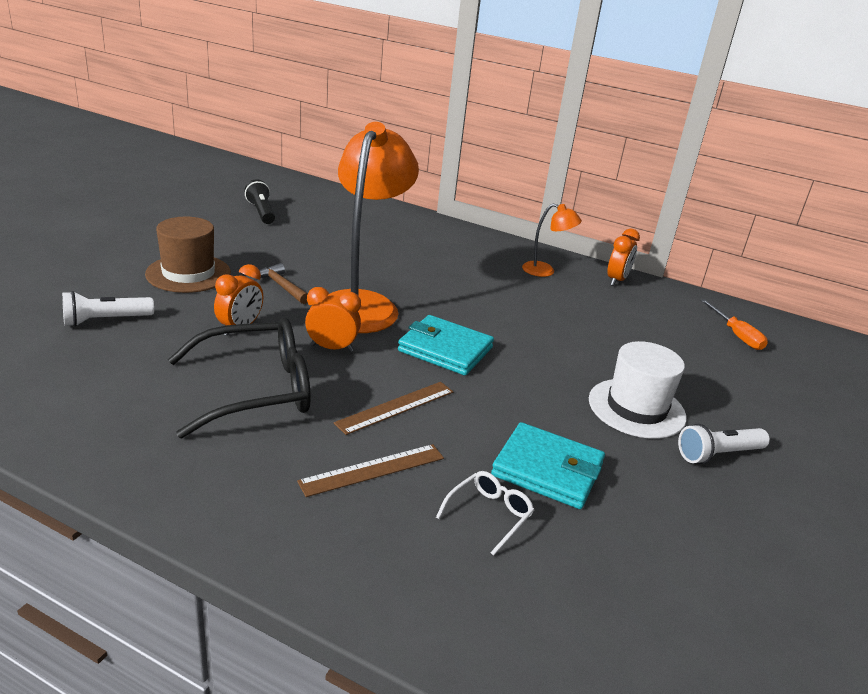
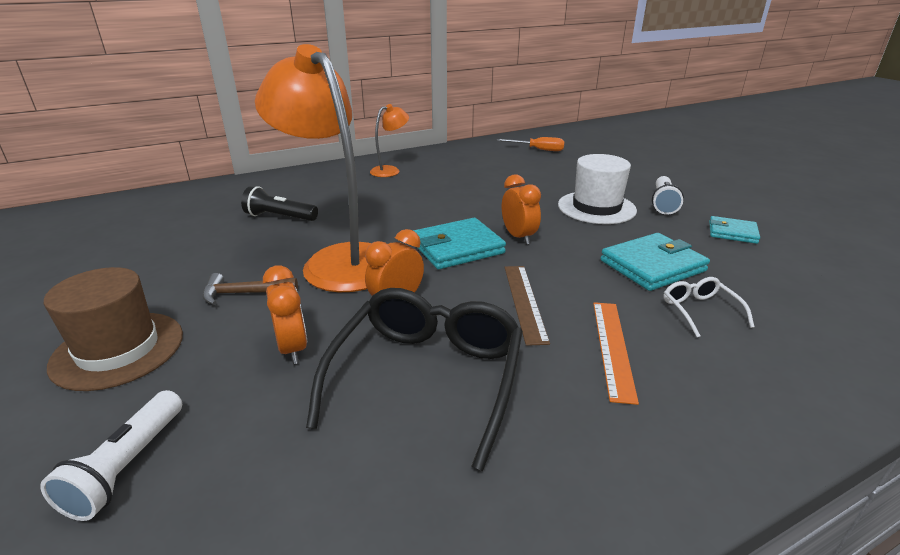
camera: 50 degrees left, 0 degrees up
(261, 212) = (68, 254): black flashlight -> black flashlight (280, 217)
(372, 470) = (613, 348): brown ruler -> orange ruler
(616, 280) = (434, 155): orange clock -> orange clock (518, 237)
(710, 521) = (732, 232): none -> turquoise wallet

